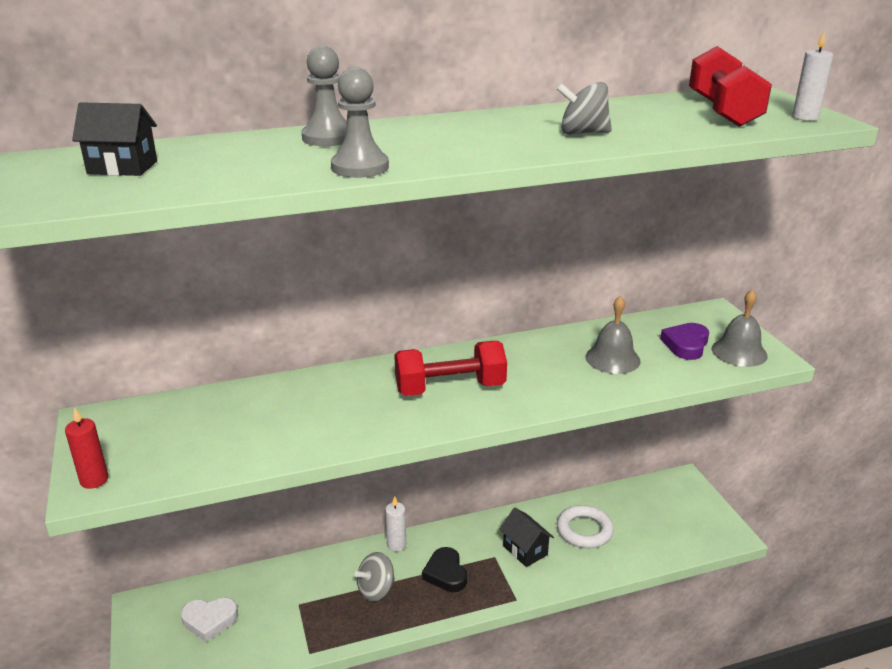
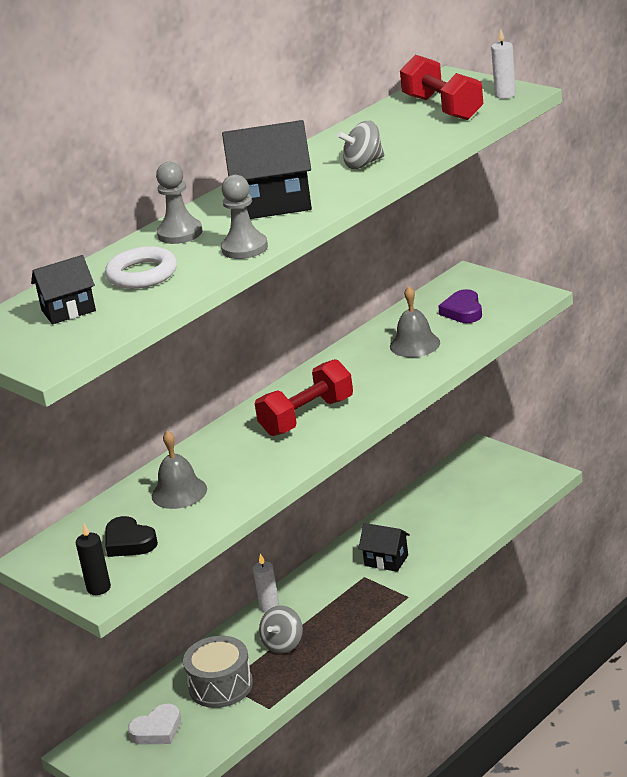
camera: 25 degrees left, 0 degrees up
(94, 480) = (98, 588): red candle -> black candle
(294, 604) = (221, 686): none -> grey drum
(445, 573) = (333, 606): black heart -> black heart (129, 542)
(448, 140) = (274, 204): none -> black house
(584, 530) = (425, 524): white ring -> white ring (142, 274)
(739, 352) = (508, 301): grey bell -> grey bell (179, 492)

